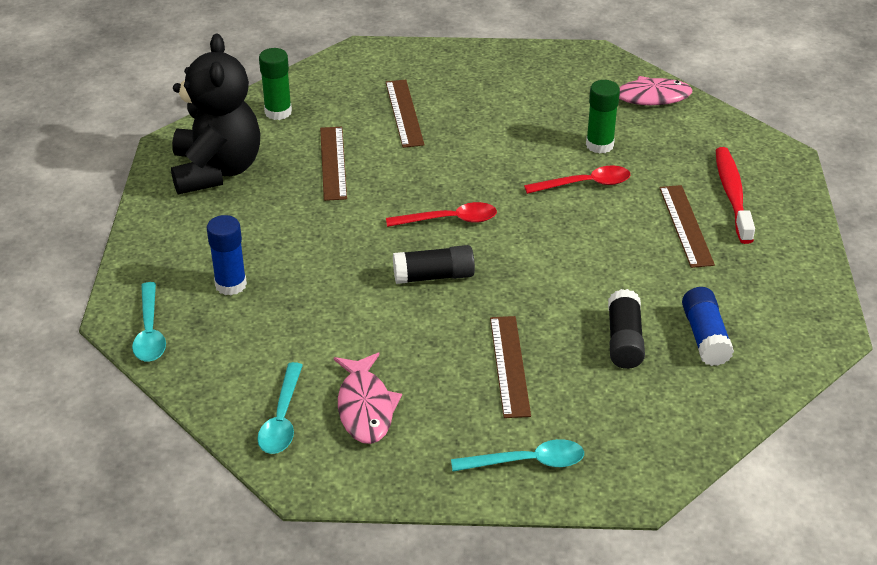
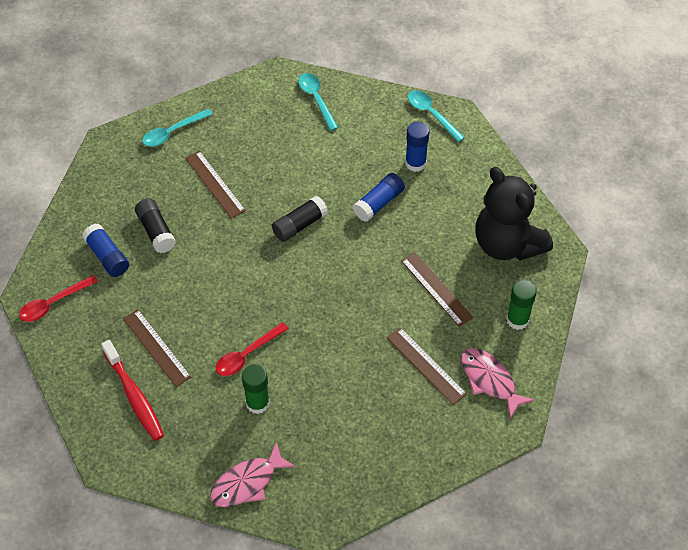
camera: 150 degrees right, 15 degrees up
(317, 261) = (379, 203): none -> blue glue stick
(365, 407) = (278, 124): pink fish -> pink fish (490, 380)
(449, 220) = (320, 275): red spoon -> red spoon (53, 303)

